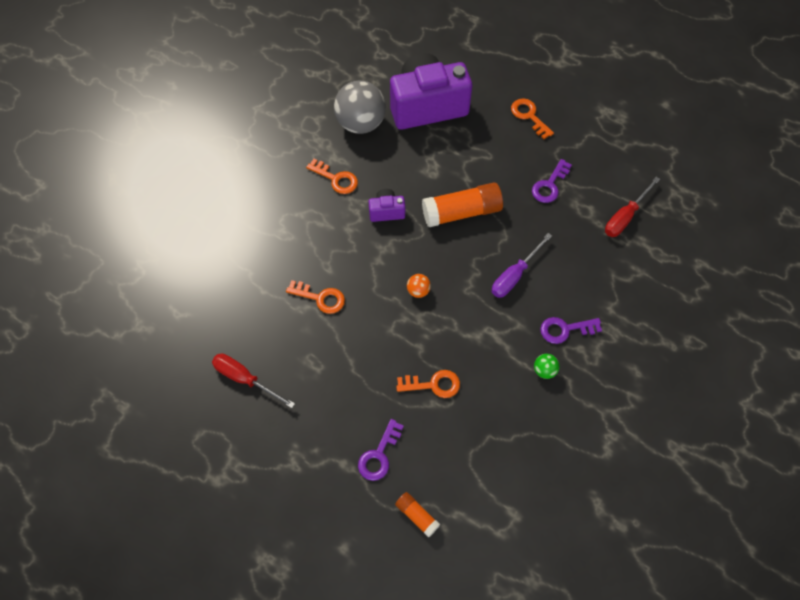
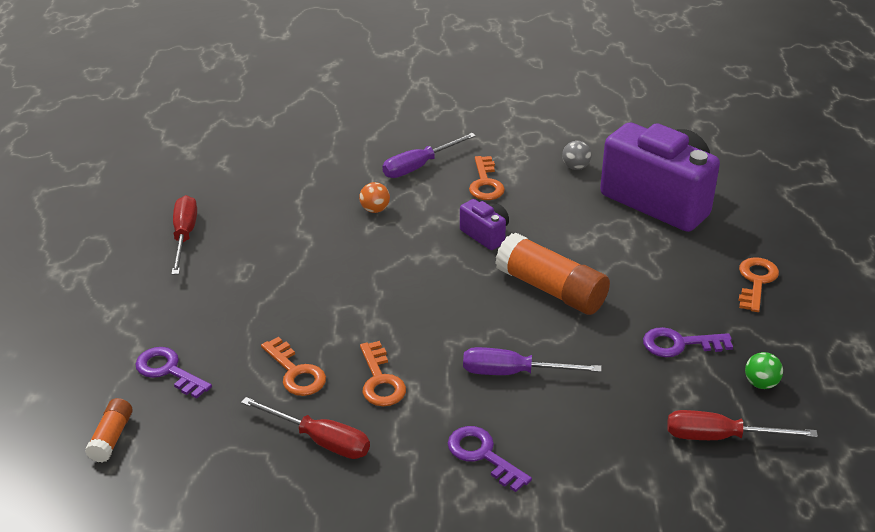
camera: 55 degrees right, 25 degrees down
(286, 202) = (419, 166): none -> purple screwdriver
(320, 298) = (327, 240): orange key -> orange key (380, 380)
(361, 123) = (575, 167): grey ball -> grey ball, size x0.42
(379, 455) = (168, 371): purple key -> purple key turned 45 degrees clockwise
(418, 291) = (408, 304): orange ball -> orange ball (375, 209)
(499, 402) = (320, 440): none -> red screwdriver
(544, 370) = (403, 462): green ball -> green ball (760, 383)

